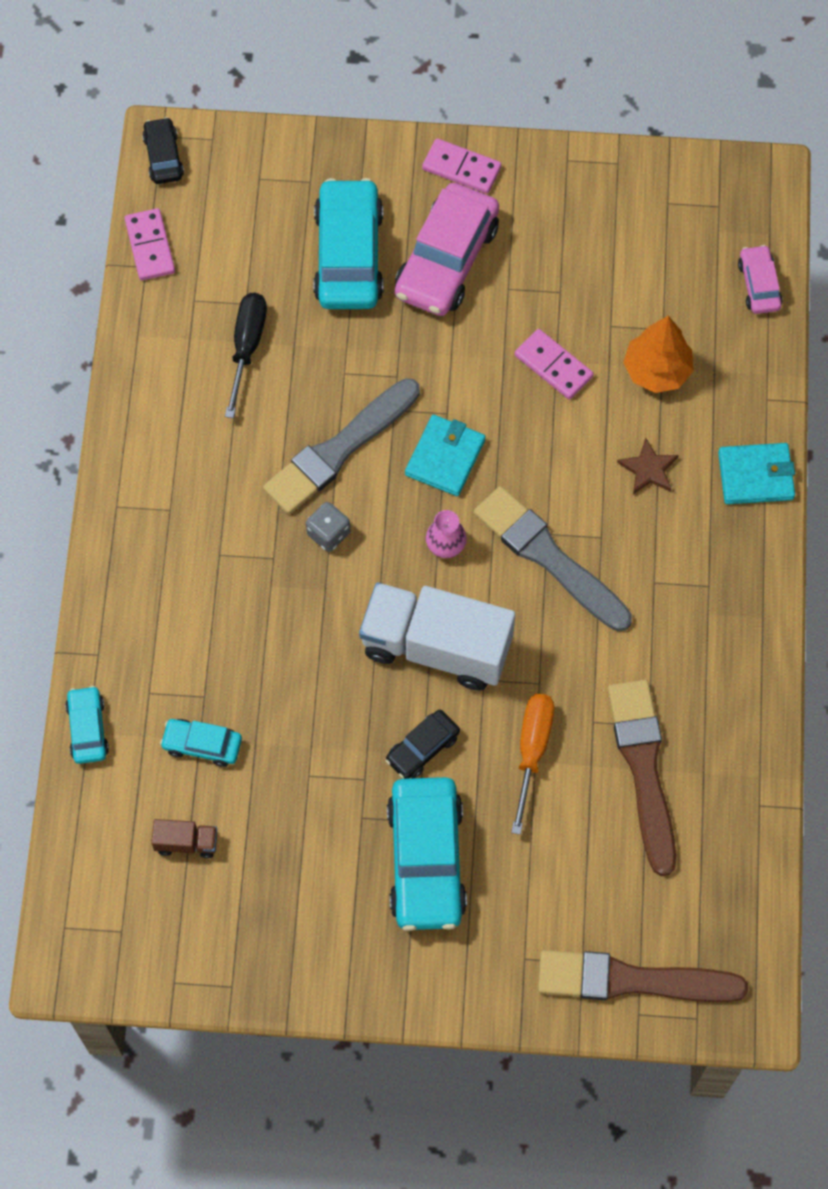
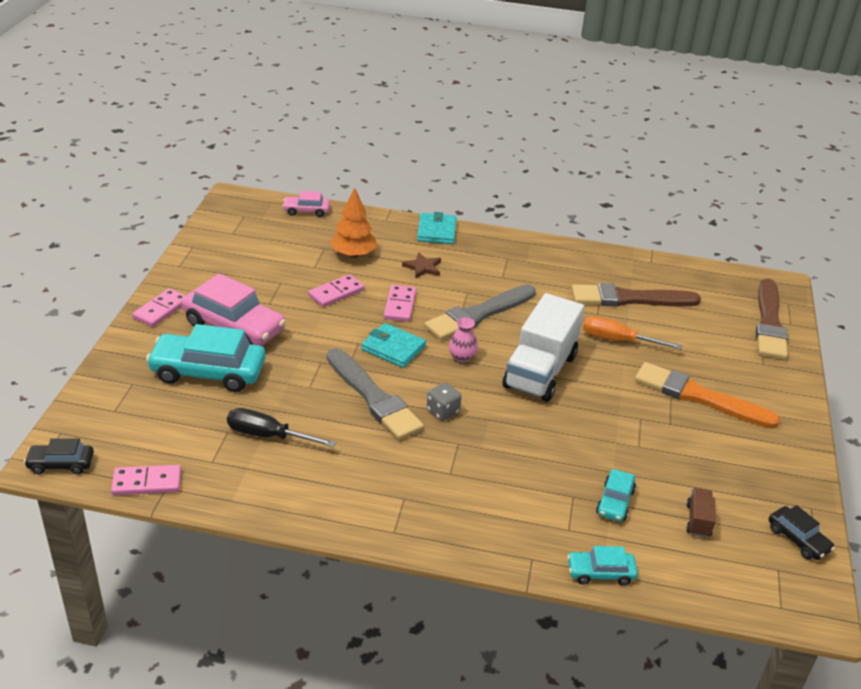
camera: 85 degrees left, 30 degrees down
(422, 748) = (616, 387): black car -> black car (798, 539)
(426, 860) = (699, 397): turquoise car -> orange brush
(544, 452) = (400, 305): none -> pink domino

